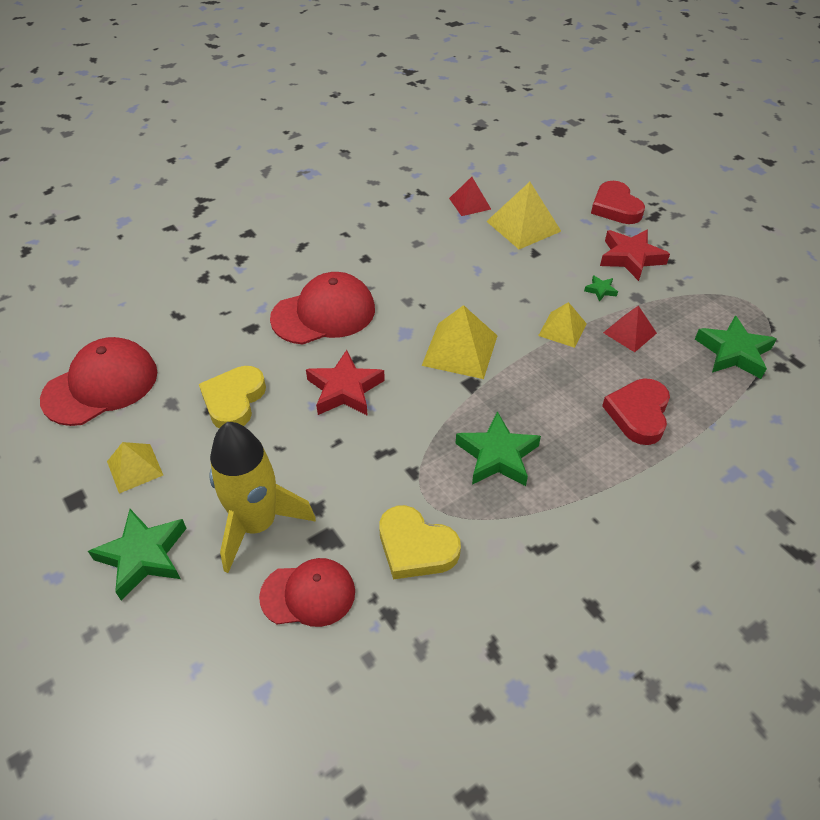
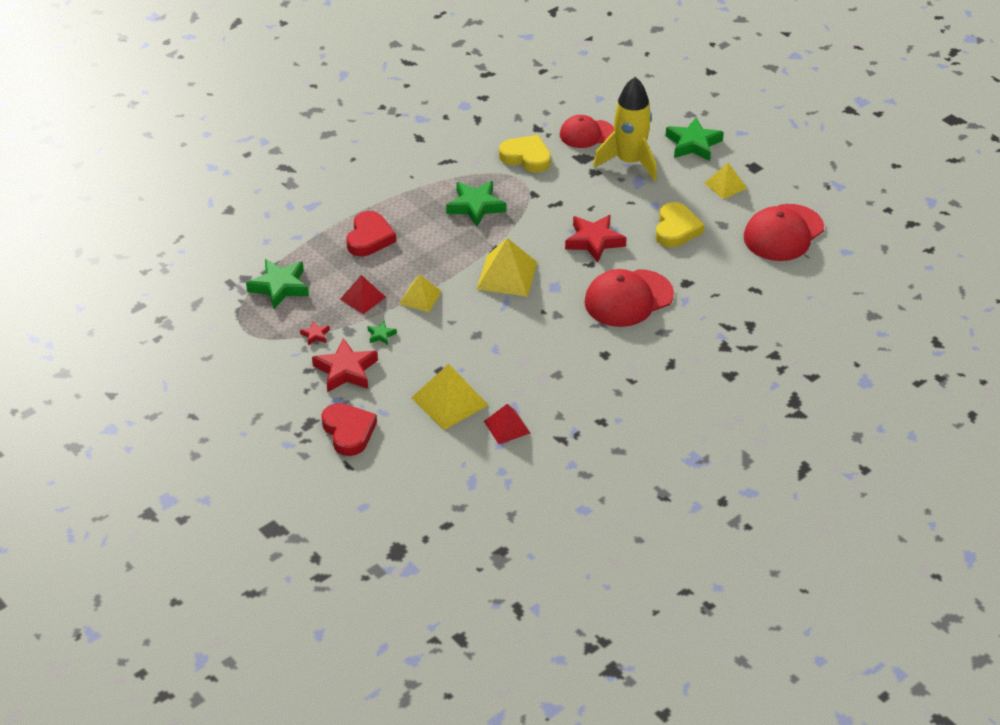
camera: 175 degrees right, 5 degrees down
(673, 294) = (315, 335): none -> red star

